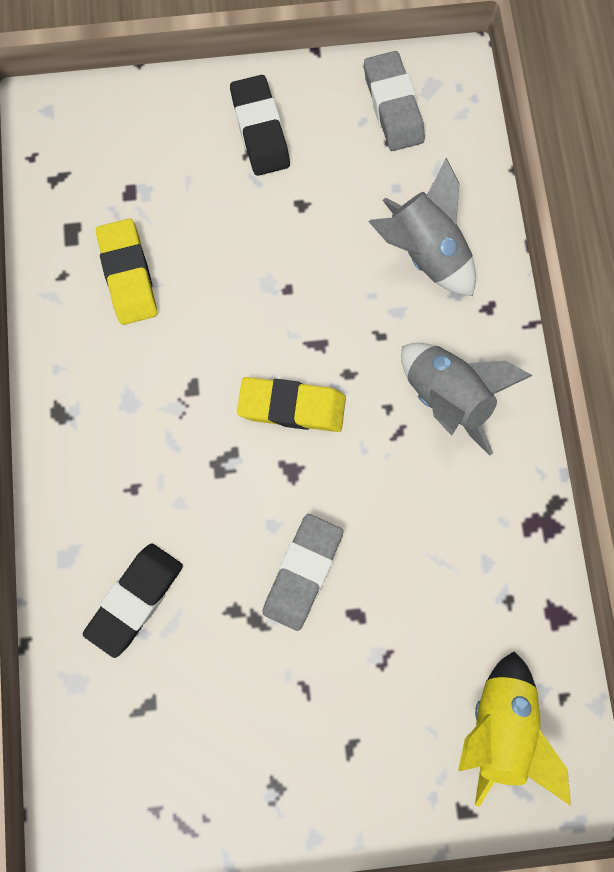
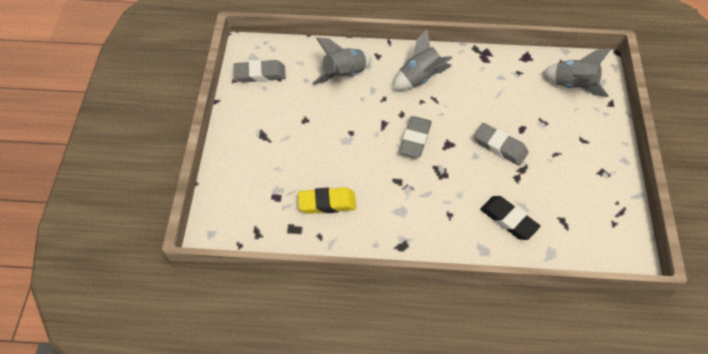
camera: 80 degrees left, 20 degrees down
(260, 130) = (256, 131): black eraser -> none
(292, 407) = (415, 139): yellow eraser -> grey eraser
(498, 725) = (573, 85): yellow rocket -> grey rocket

